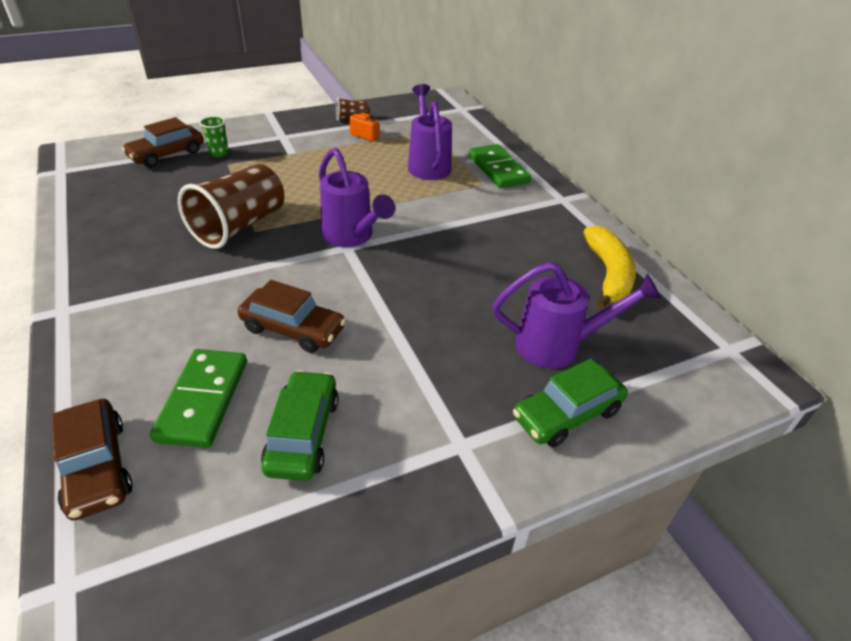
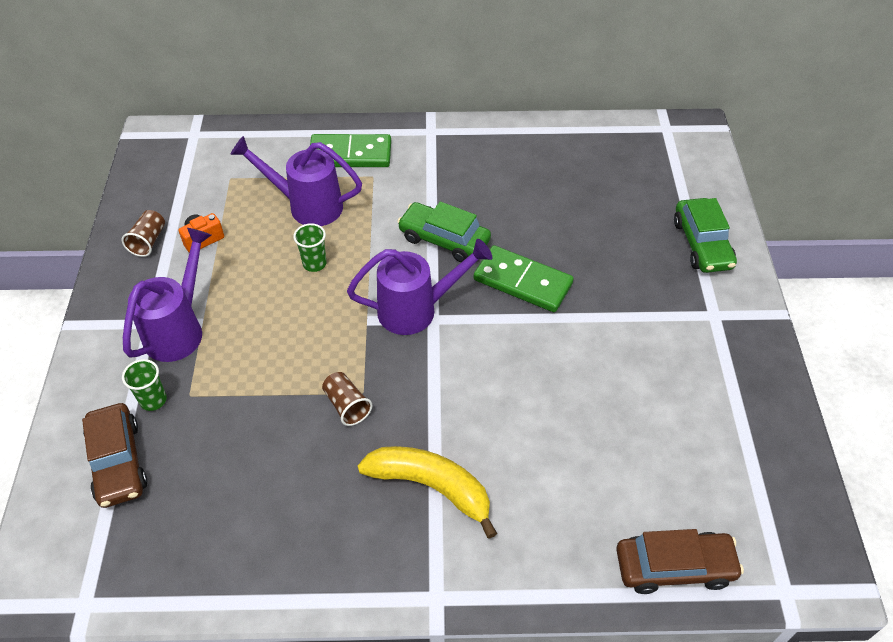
camera: 65 degrees left, 10 degrees up
(203, 400) = (617, 477): green domino -> green domino (523, 281)
(239, 226) = (347, 405): brown cup -> brown cup, size x0.45
(293, 329) = (545, 391): brown car -> none
(303, 434) = (677, 411): green car -> green car (444, 239)
(372, 181) = (314, 264): none -> green cup
(557, 346) = (630, 219): purple watering can -> purple watering can (179, 329)
(608, 274) = (556, 151): yellow banana -> yellow banana (431, 487)

